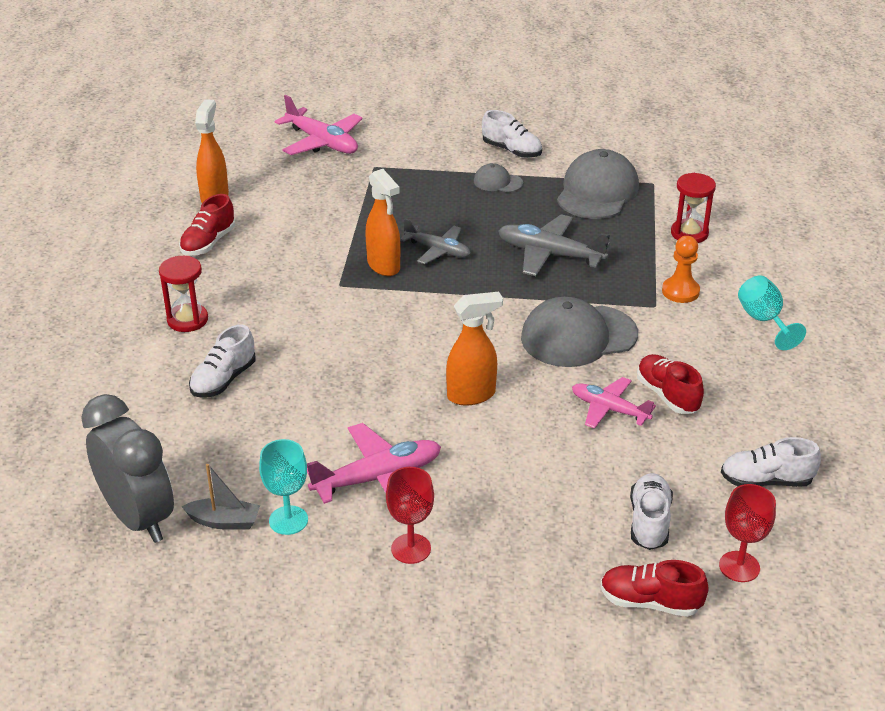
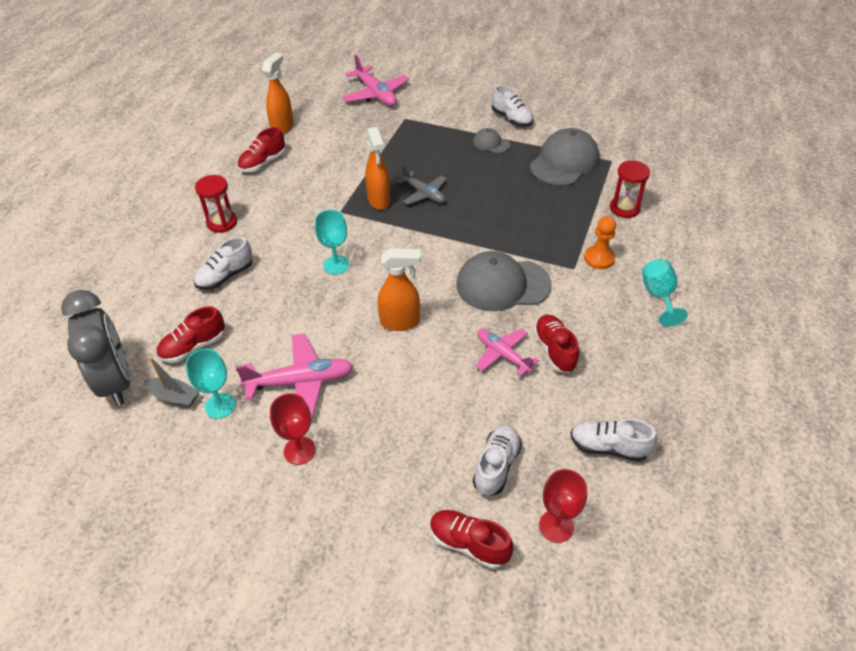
camera: 15 degrees right, 10 degrees up
(221, 464) = (193, 347): none -> red shoe
(362, 346) = (336, 265): none -> turquoise goblet
(549, 254) = (507, 210): grey plane -> none

